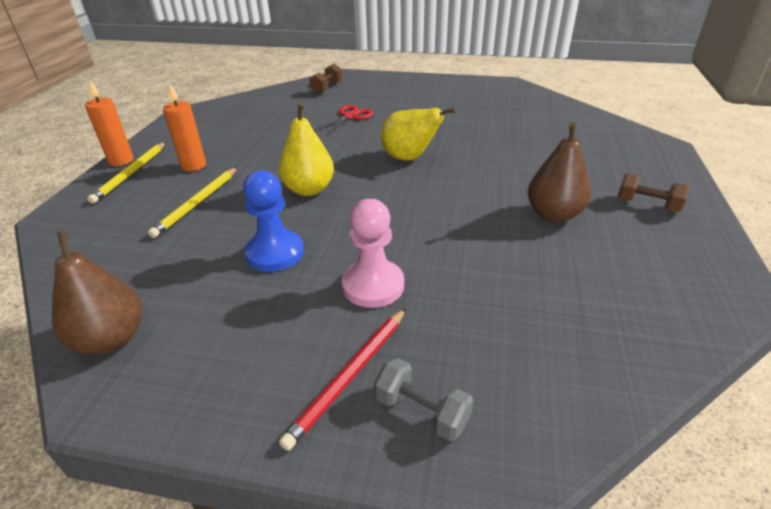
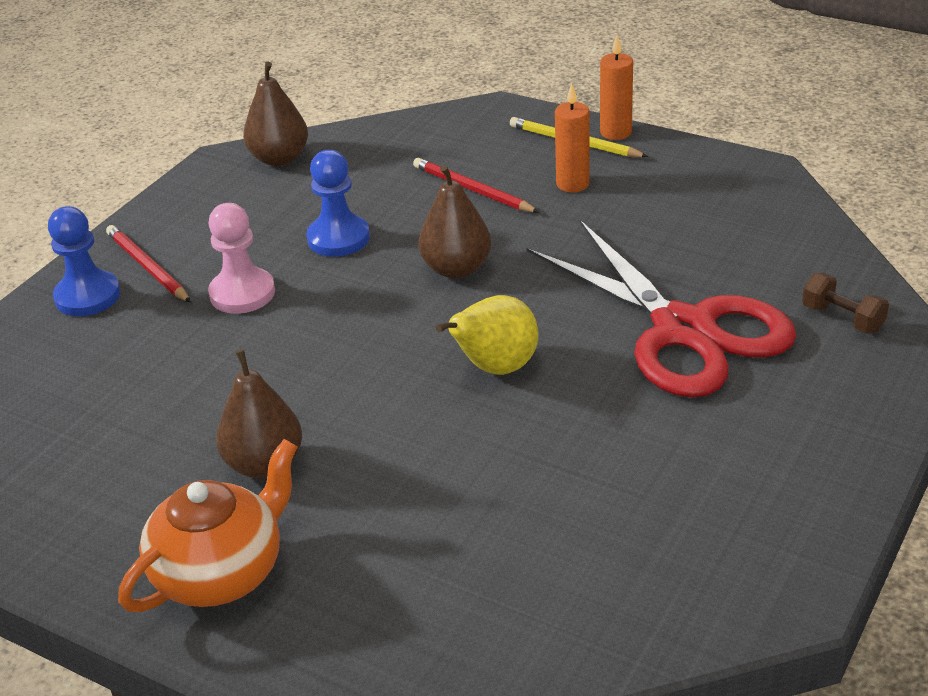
camera: 110 degrees right, 0 degrees up
(197, 203) = (472, 190): yellow pencil -> red pencil
(309, 189) = (456, 269): yellow pear -> brown pear
(350, 116) = (684, 330): red scissors -> red scissors, size x2.47
(421, 411) = (87, 296): grey dumbbell -> blue pawn
(647, 205) = (221, 572): brown dumbbell -> orange teapot

